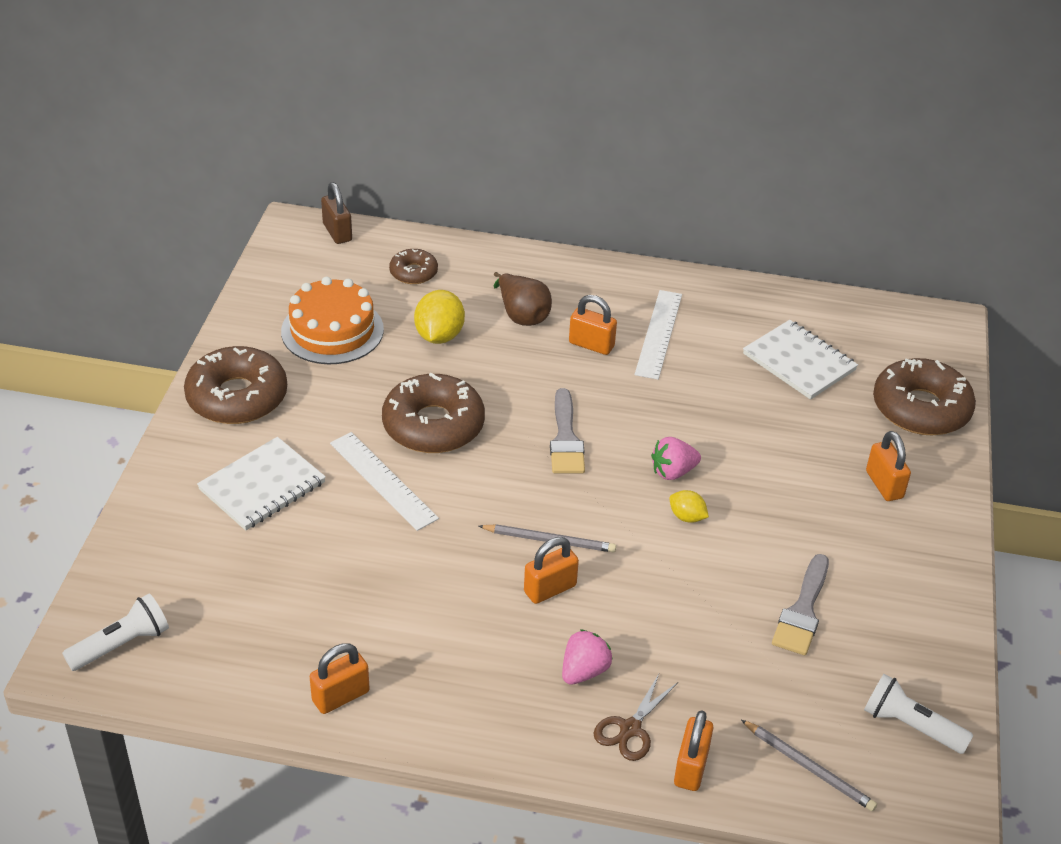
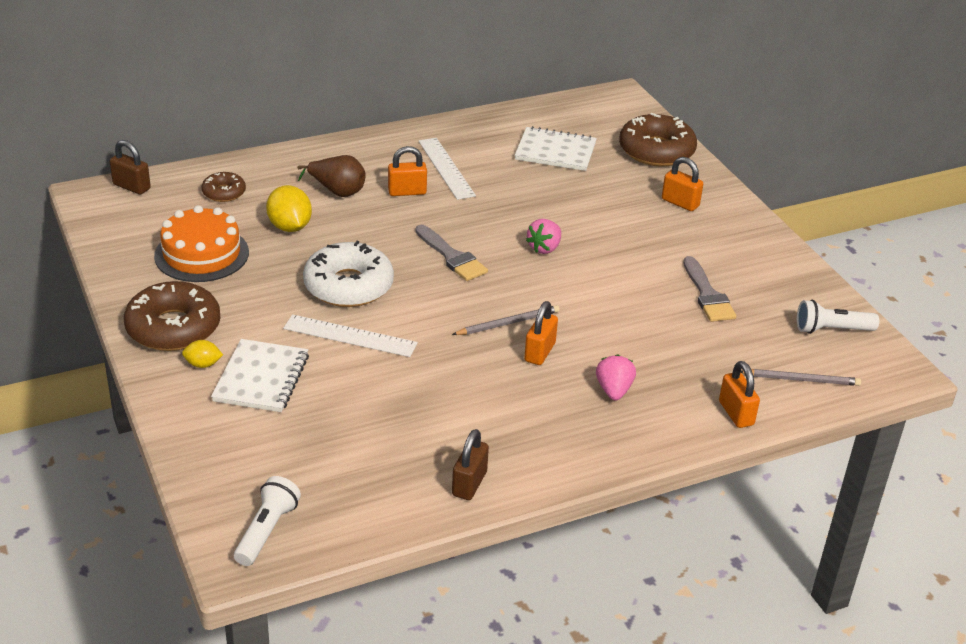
camera: 35 degrees left, 5 degrees down
(340, 696) = (469, 484): orange padlock -> brown padlock
(433, 425) = (348, 286): brown donut -> white donut
(630, 729) = (677, 410): brown scissors -> none
(687, 517) = (581, 271): yellow lemon -> yellow lemon (203, 364)

